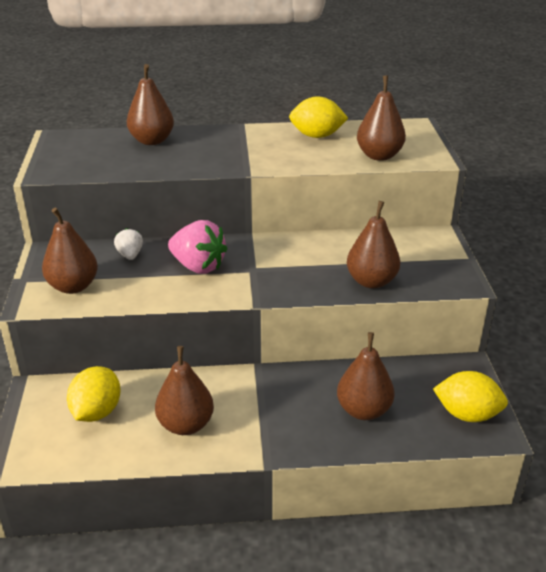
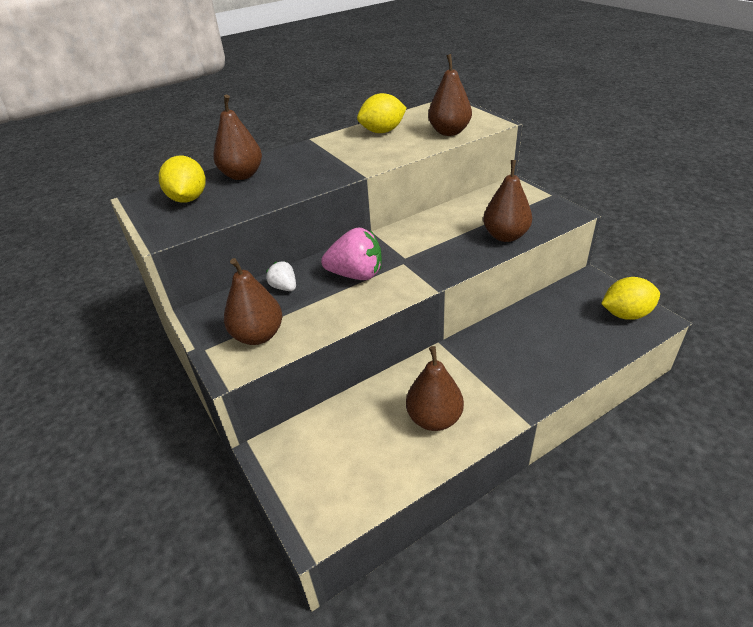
camera: 25 degrees left, 5 degrees up
(97, 412) = (346, 444): yellow lemon -> yellow lemon (188, 199)
(363, 410) = (556, 343): brown pear -> none

